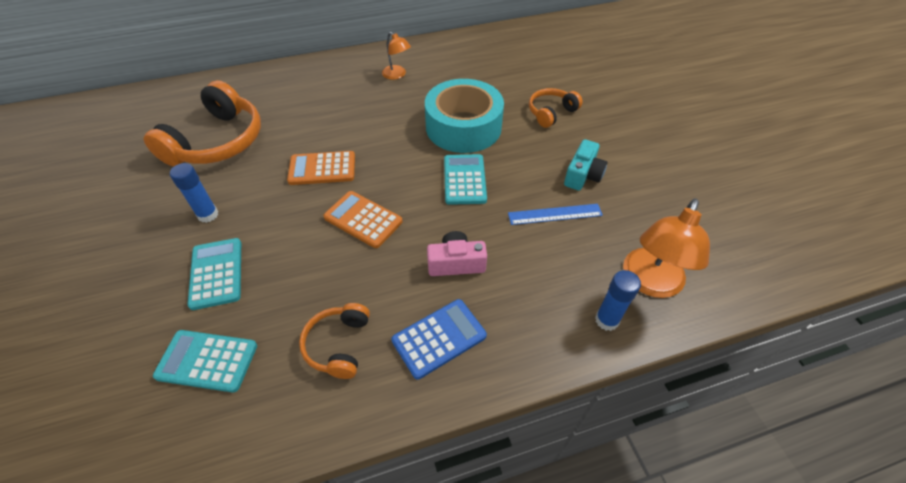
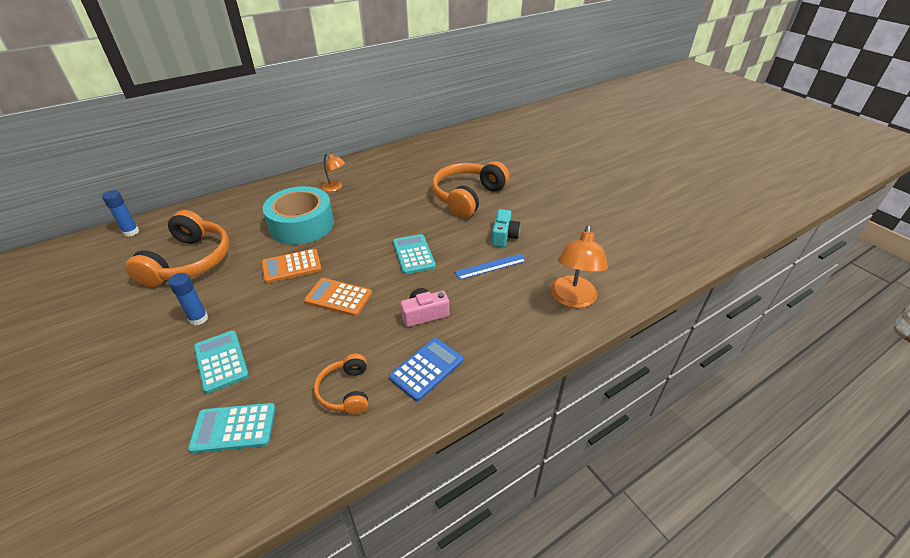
camera: 15 degrees left, 10 degrees down
(463, 127) = (401, 217): turquoise tape -> turquoise tape (302, 225)
(551, 113) = (468, 197): orange headphones -> orange headphones, size x1.88
(606, 320) = (549, 330): blue glue stick -> blue glue stick (131, 232)

